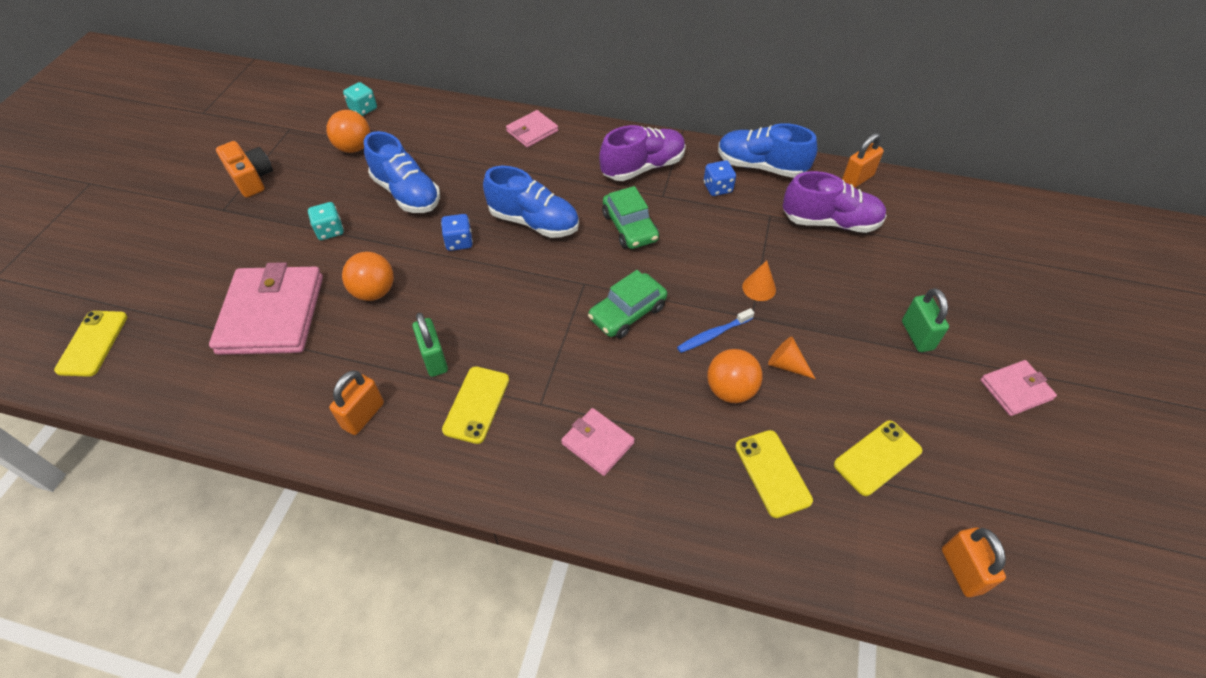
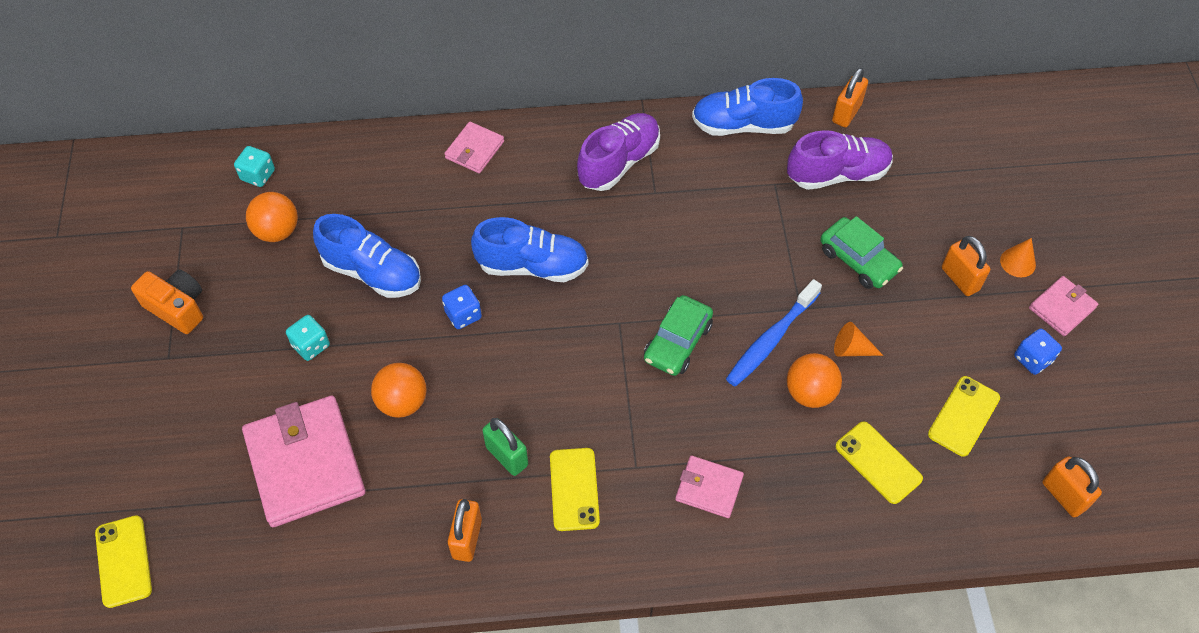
camera: 20 degrees left, 5 degrees up
(630, 227) = (637, 241): green car -> green car (858, 260)
(713, 335) = (771, 339): blue toothbrush -> blue toothbrush, size x1.56
(717, 188) = (708, 166): blue dice -> blue dice (1032, 359)
(759, 288) = (795, 273): orange cone -> orange cone (1018, 262)
(917, 335) = (960, 279): green padlock -> orange padlock

